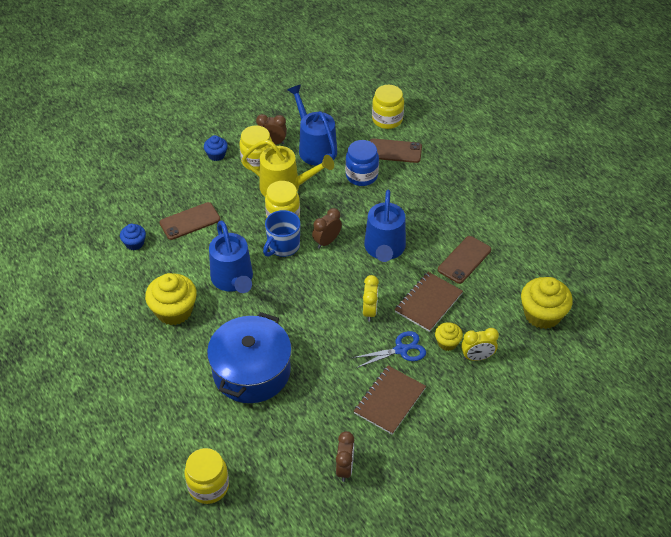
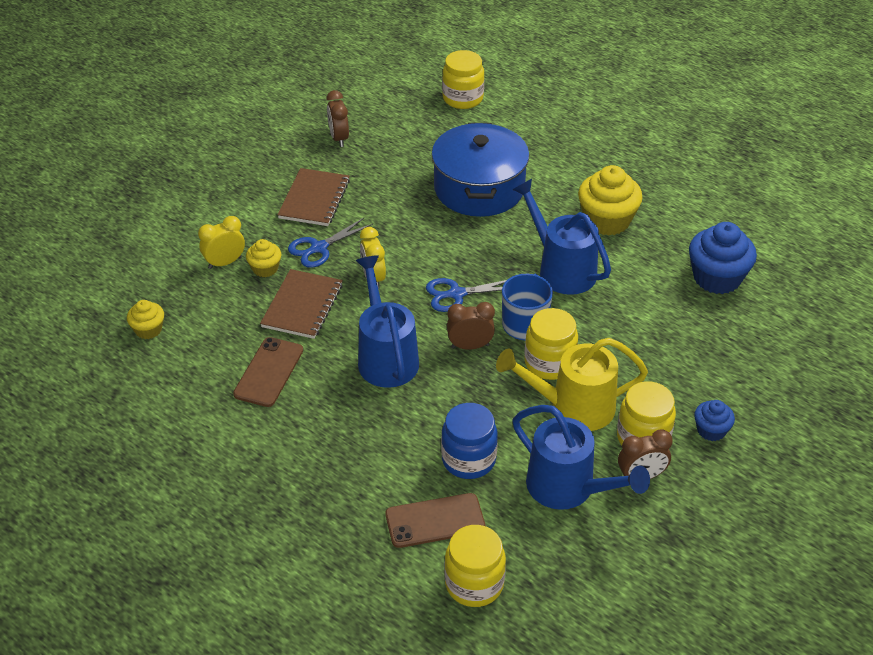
camera: 160 degrees right, 5 degrees down
(134, 243) = (717, 278): blue cupcake -> blue cupcake, size x1.86
(190, 221) = (670, 323): brown phone -> none
(317, 281) = (456, 294): none -> blue scissors
(327, 241) = (470, 346): brown clock -> brown clock turned 120 degrees counterclockwise
(542, 314) = (148, 330): yellow cupcake -> yellow cupcake, size x0.54

